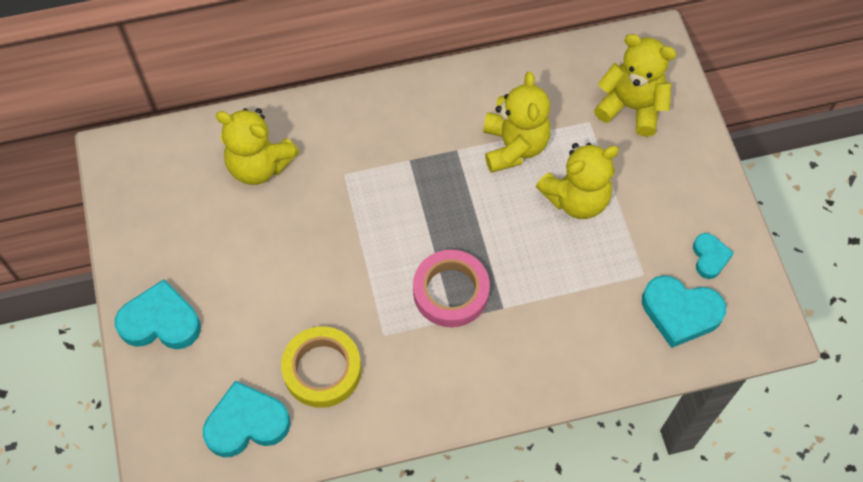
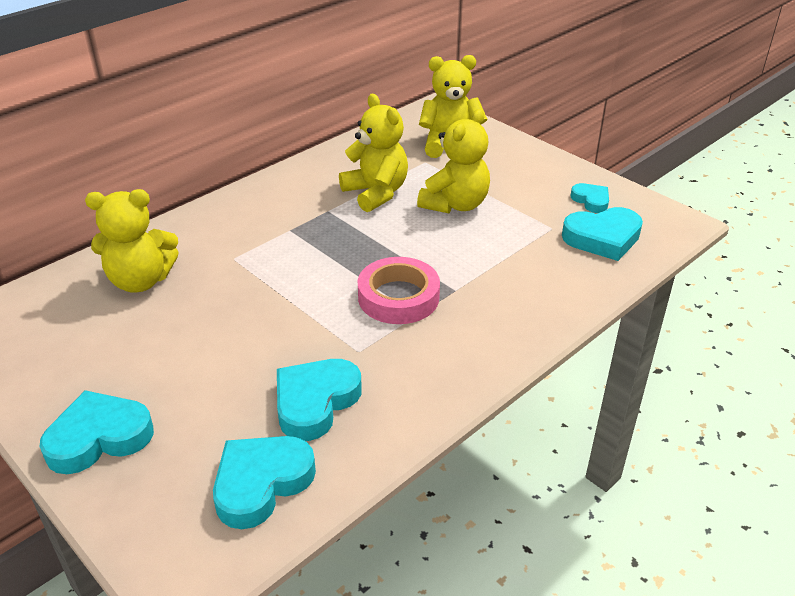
camera: 30 degrees left, 25 degrees down
(322, 369) = (315, 402): yellow tape -> turquoise heart

